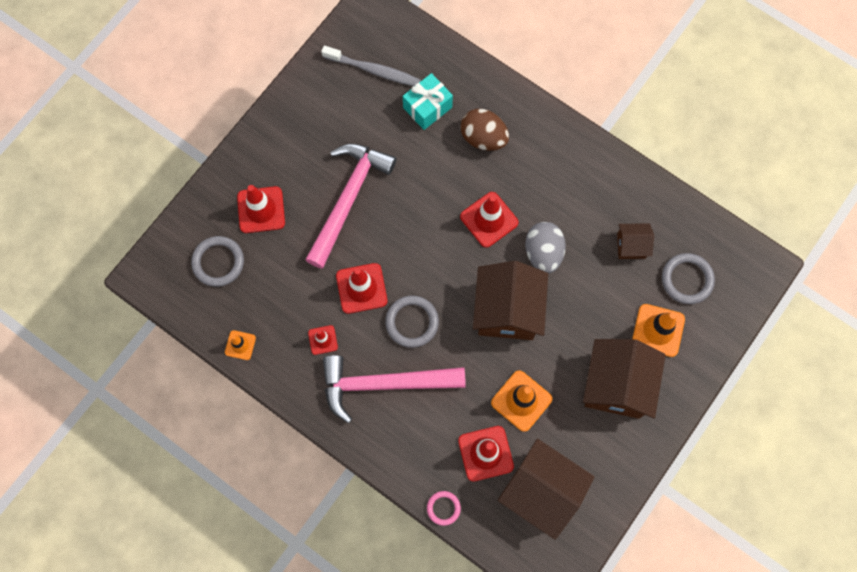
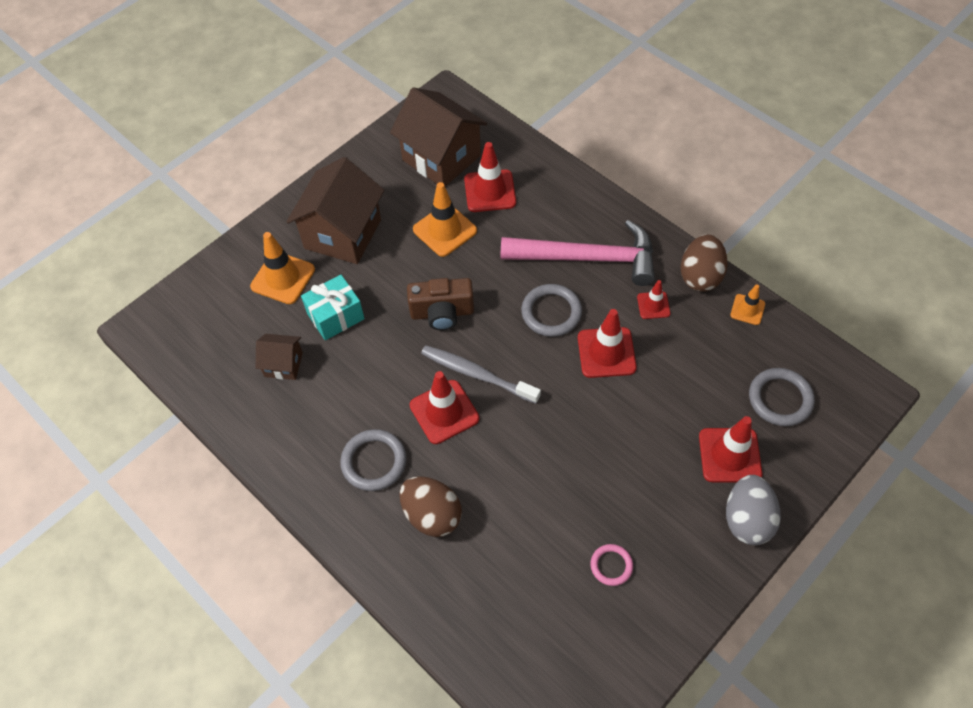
camera: 170 degrees left, 15 degrees down
(281, 376) = (700, 276): none -> brown egg
(349, 199) = (616, 456): pink hammer -> none
(374, 70) = (571, 634): grey toothbrush -> grey toothbrush (477, 374)
(427, 107) = (500, 567): turquoise gift -> turquoise gift (335, 316)
(443, 508) = (538, 154): pink ring -> pink ring (611, 565)
(507, 311) = (442, 313): brown house -> brown camera
(543, 253) = (387, 368): grey egg -> grey egg (747, 519)
(687, 279) = (233, 323): grey ring -> grey ring (374, 462)

